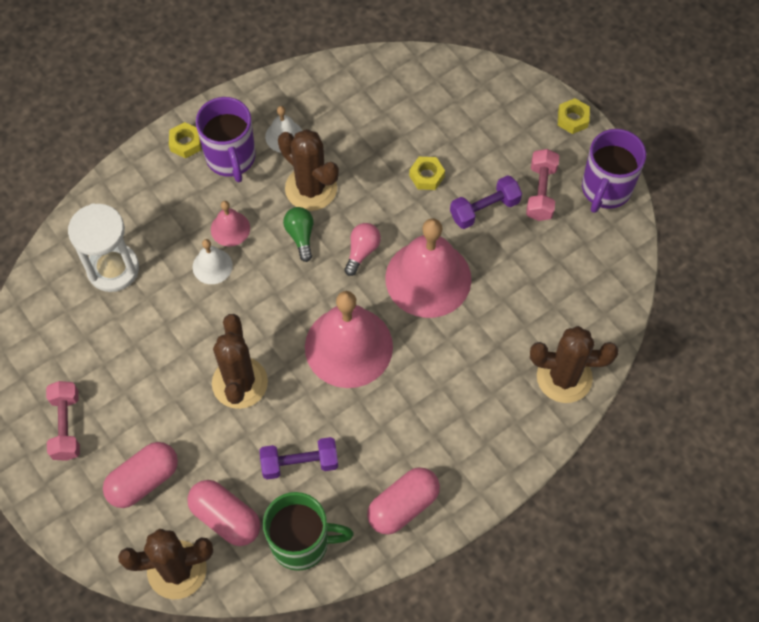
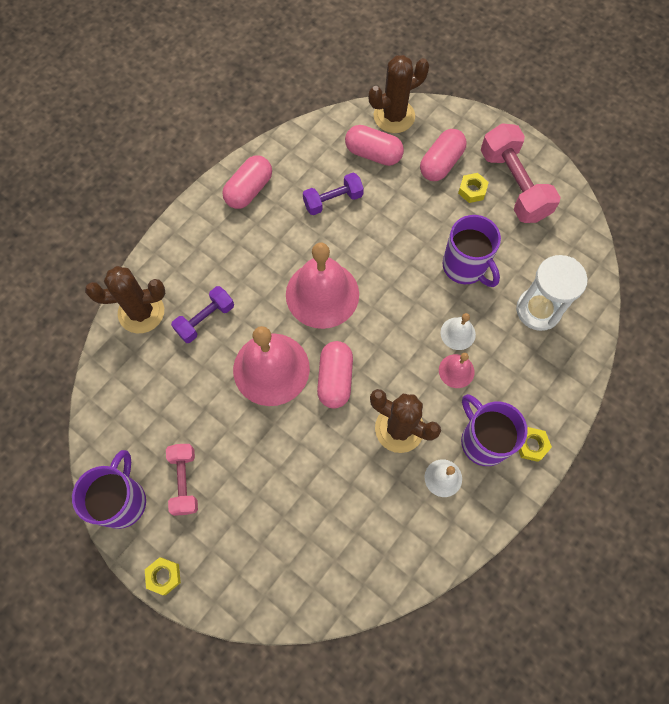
camera: 165 degrees right, 5 degrees up
(66, 426) = (513, 185): pink dumbbell -> pink dumbbell, size x1.68
(172, 337) = (465, 267): none -> purple mug
(240, 383) = (398, 245): brown cactus -> none
(300, 236) = (393, 380): green light bulb -> none
(302, 542) = (314, 151): green mug -> none
(362, 251) = (335, 379): pink light bulb -> pink capsule
(426, 176) = (296, 470): yellow nut -> yellow nut (472, 190)
(484, 209) = (234, 449): purple dumbbell -> purple dumbbell (205, 319)

